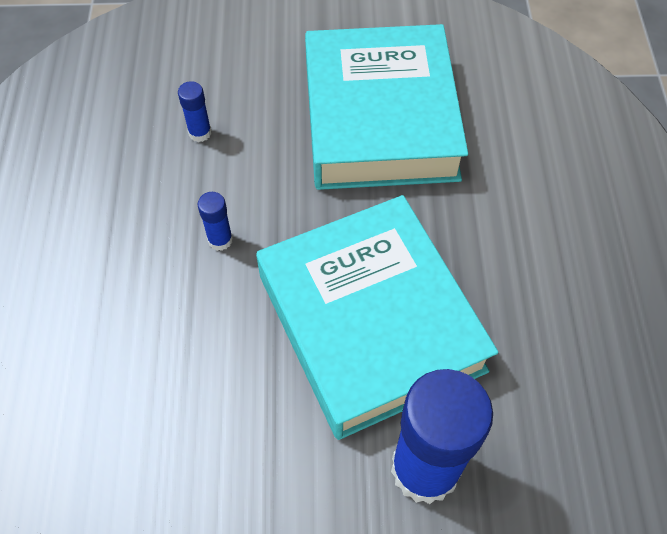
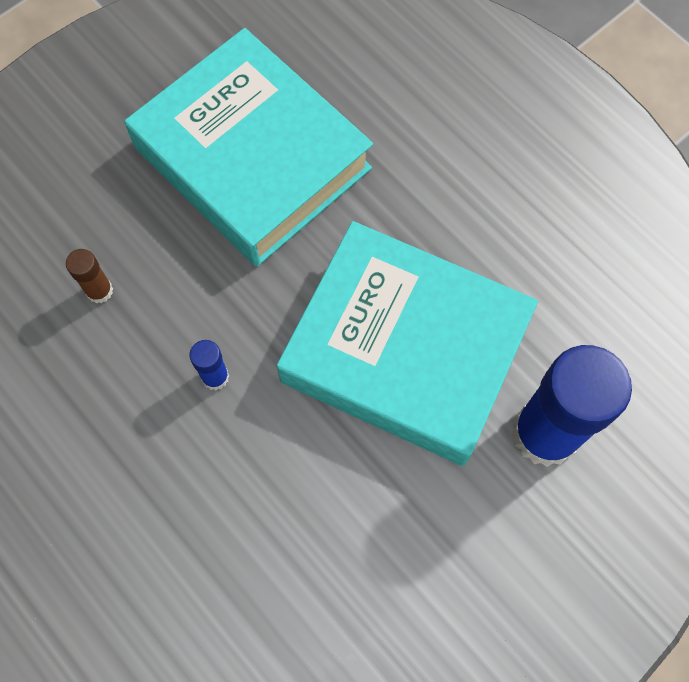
camera: 40 degrees left, 10 degrees up
(200, 133) = (99, 291): blue glue stick -> brown glue stick

